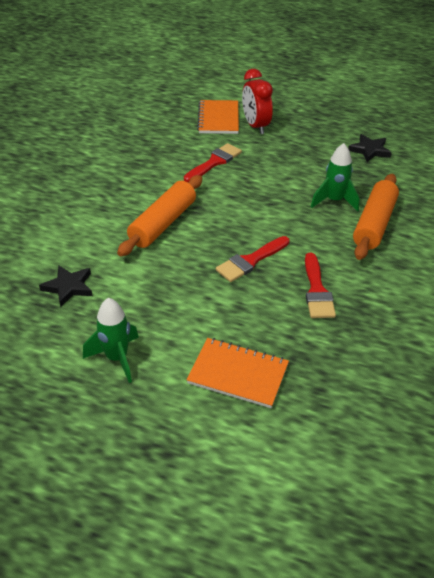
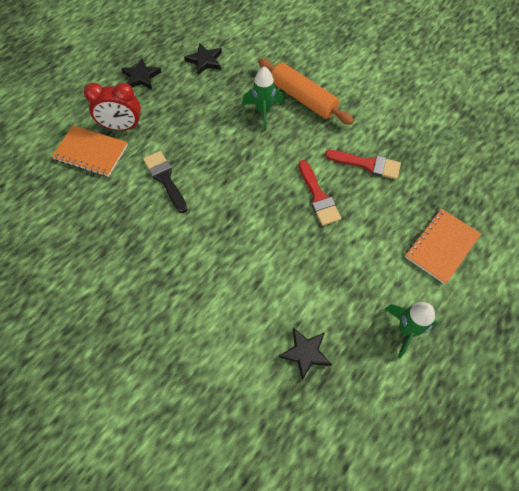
camera: 70 degrees left, 20 degrees up
(163, 223) = (242, 249): orange rolling pin -> none
(214, 162) = (165, 179): red brush -> black brush
(319, 121) = (141, 77): none -> black star

